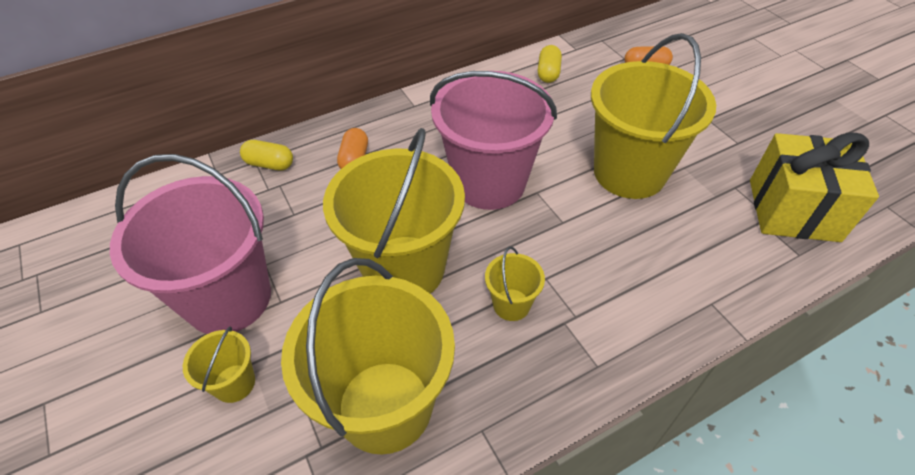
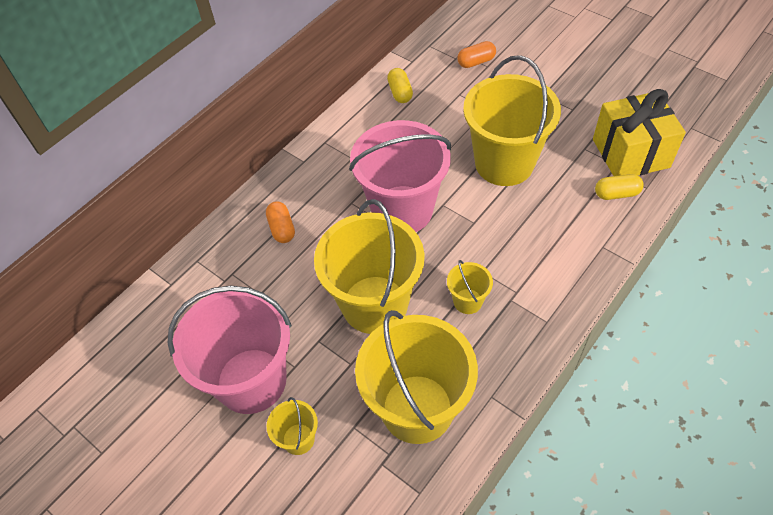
camera: 20 degrees left, 5 degrees up
(270, 164) = (211, 258): yellow capsule -> yellow capsule (616, 194)

